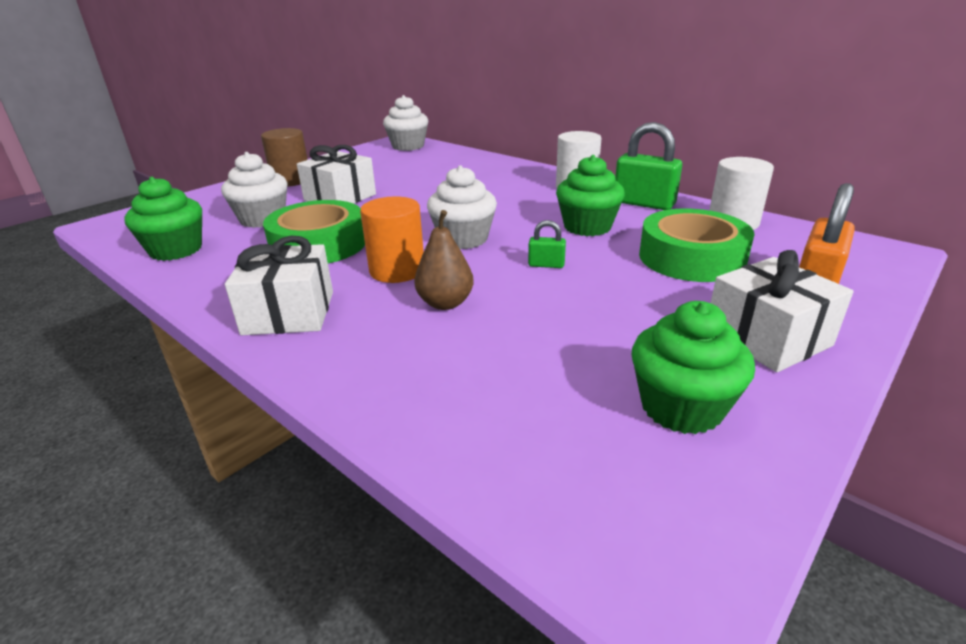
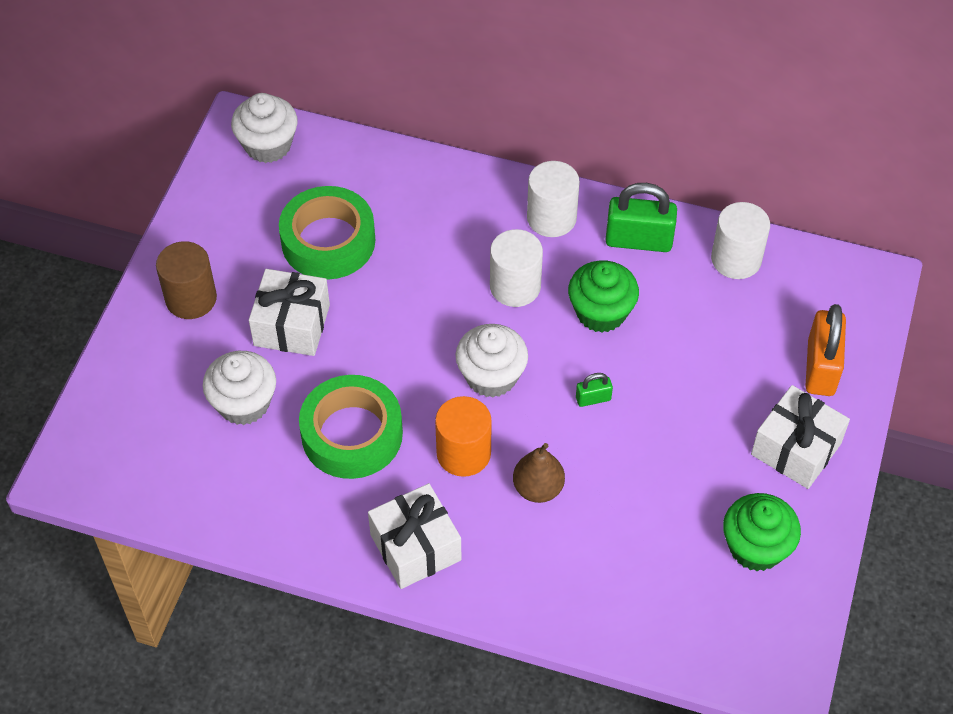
camera: 25 degrees left, 25 degrees up
(176, 250) = (209, 493): green cupcake -> none
(522, 207) = (515, 286): none -> white cylinder
(691, 257) = (714, 344): green tape -> green tape (328, 241)

